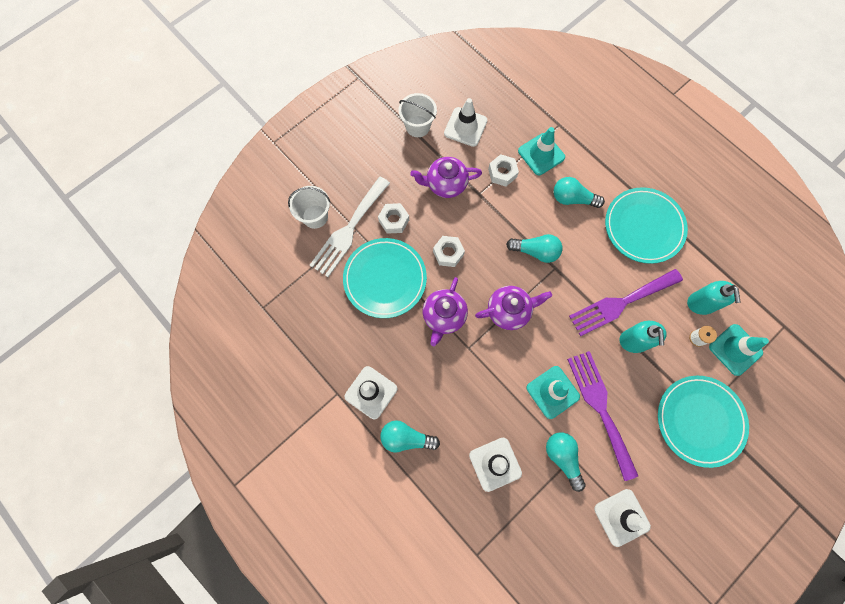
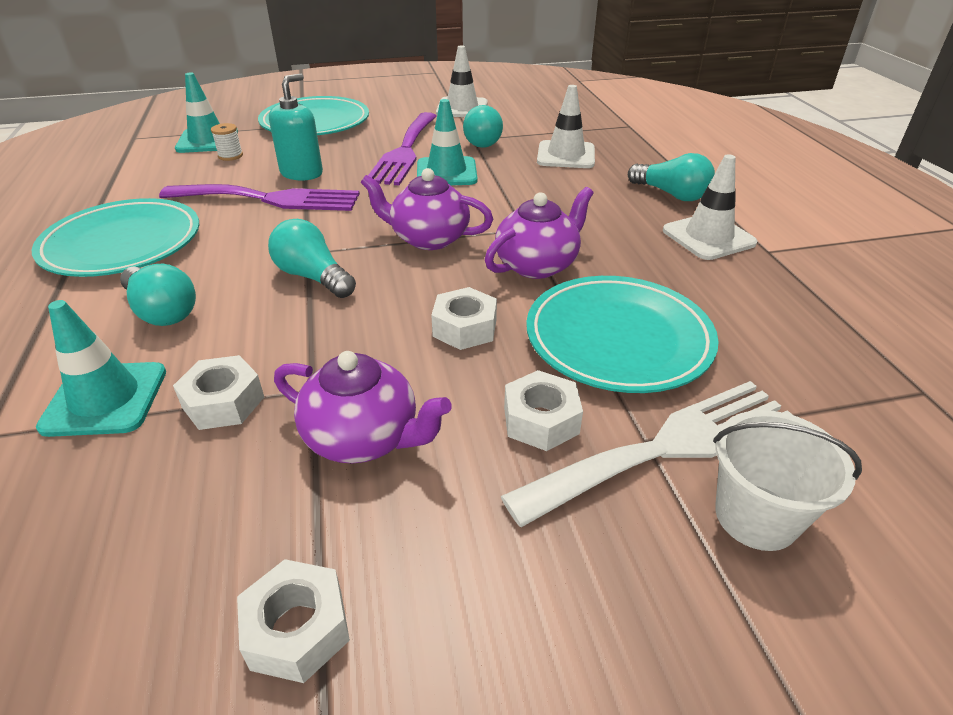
camera: 150 degrees left, 35 degrees down
(417, 126) = (297, 629): white bucket -> white nut
(465, 127) = (176, 548): white traffic cone -> none
(701, 303) = (181, 171): turquoise soap dispenser -> none

